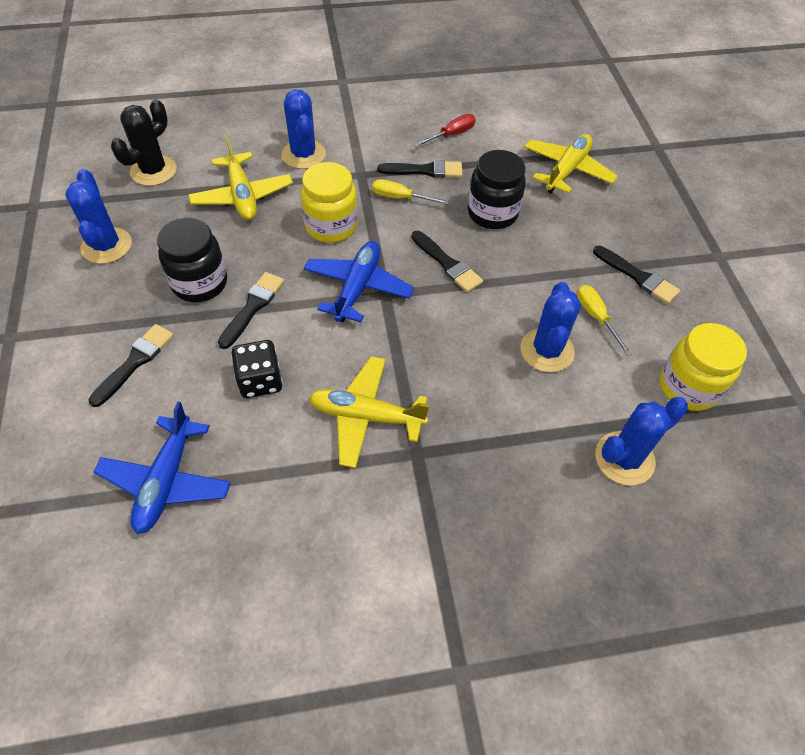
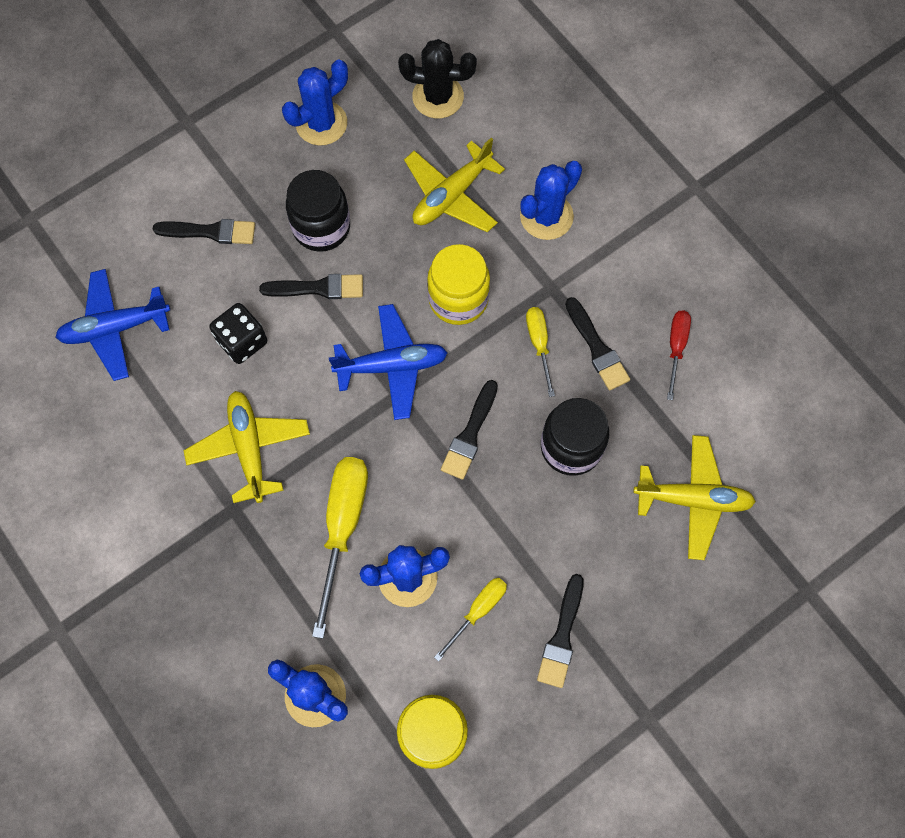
camera: 65 degrees right, 15 degrees up
(451, 134) = (676, 348): red screwdriver -> red screwdriver turned 105 degrees counterclockwise
(480, 377) = (342, 527): none -> yellow screwdriver

